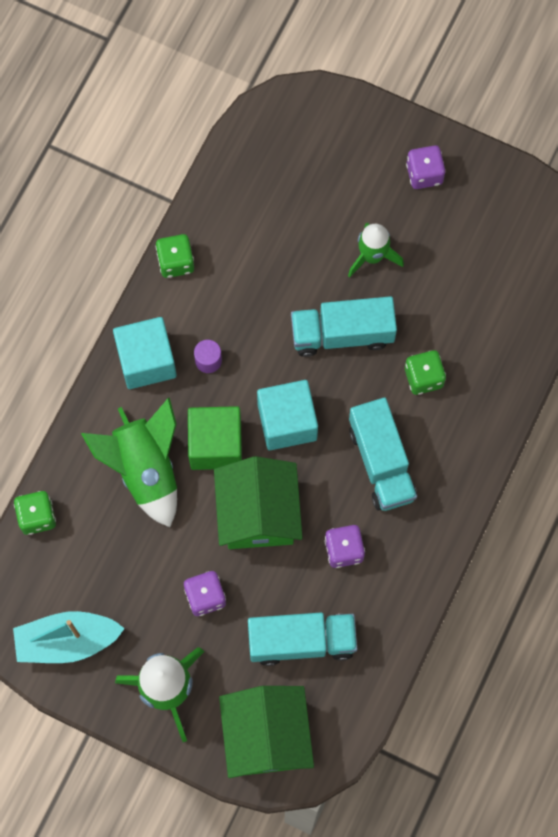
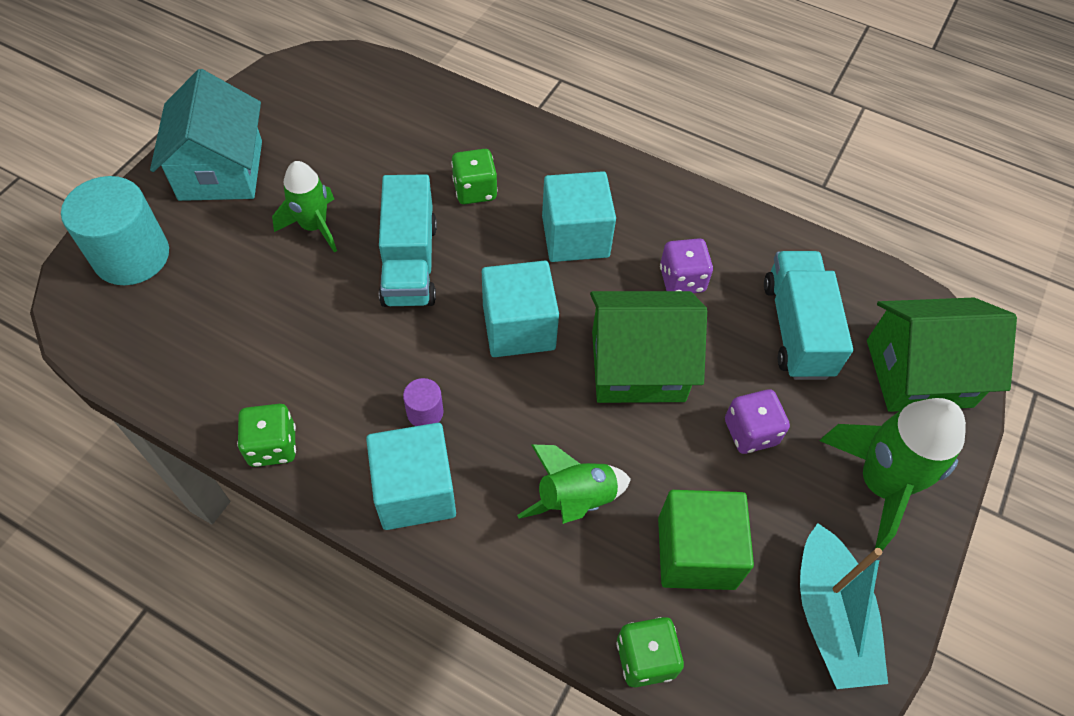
camera: 90 degrees left, 15 degrees down
(145, 469) = (575, 499): green rocket -> green rocket, size x0.64
(215, 445) = (544, 409): green cube -> green cube (696, 553)
(330, 130) = (132, 256): none -> turquoise cylinder
(381, 462) = (575, 236): turquoise truck -> turquoise cube
(424, 174) = (221, 170): purple dice -> turquoise house

